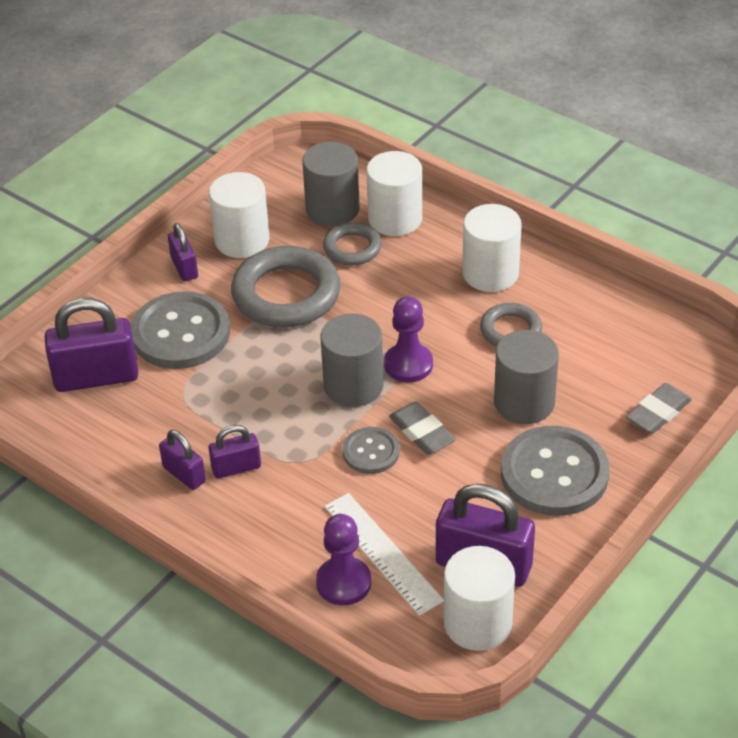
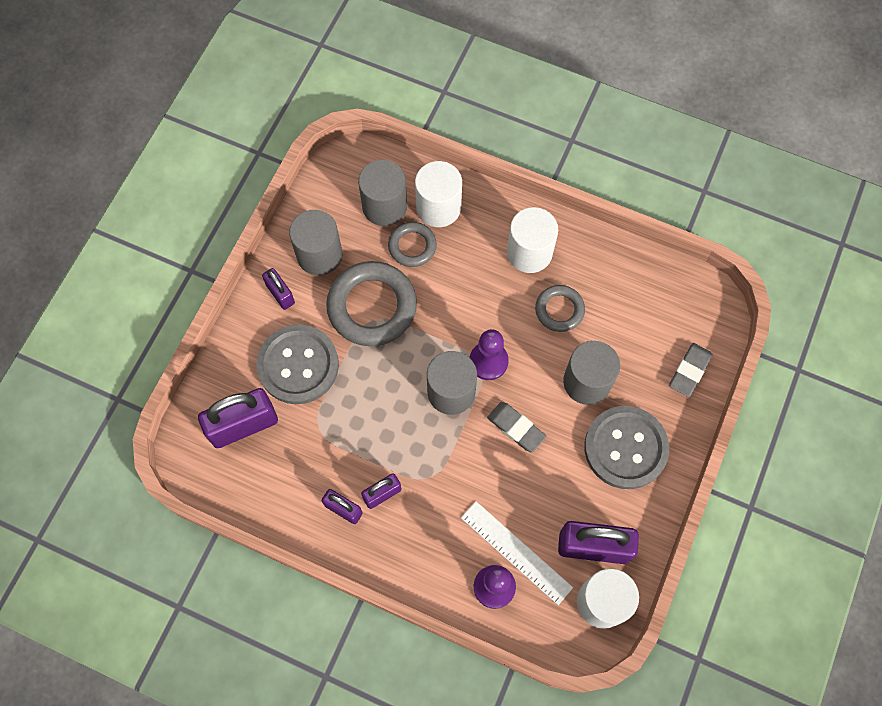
camera: 15 degrees left, 25 degrees up
(242, 240) = (319, 255): white cylinder -> grey cylinder
(371, 452) = (482, 456): grey button -> none

